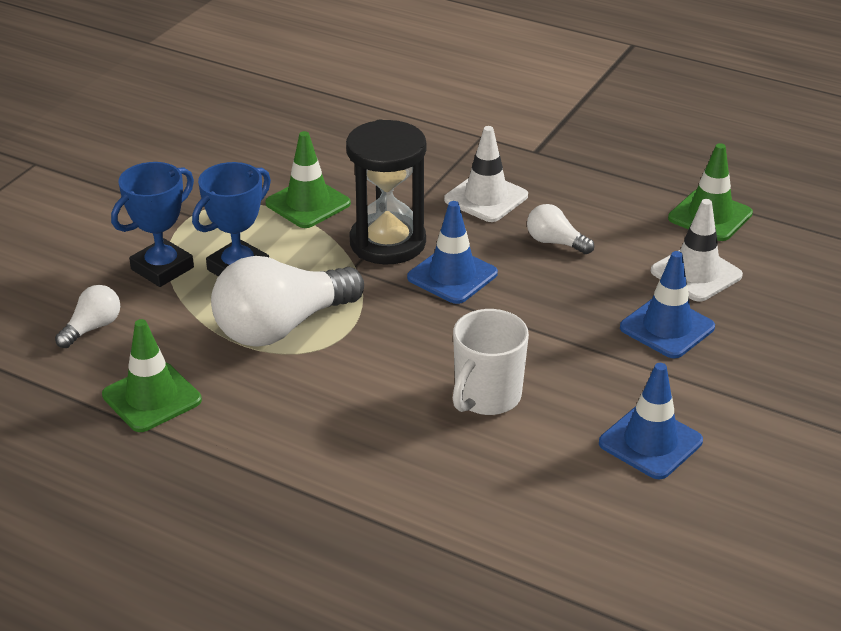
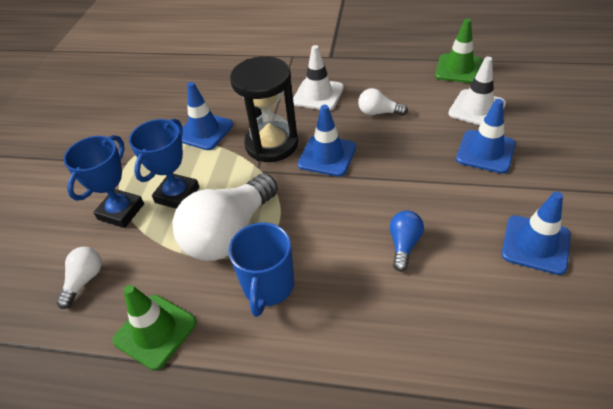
camera: 15 degrees left, 10 degrees up
(299, 392) = (268, 287): none -> blue mug
(308, 203) = (204, 131): green traffic cone -> blue traffic cone
(486, 397) = (404, 245): white mug -> blue light bulb

